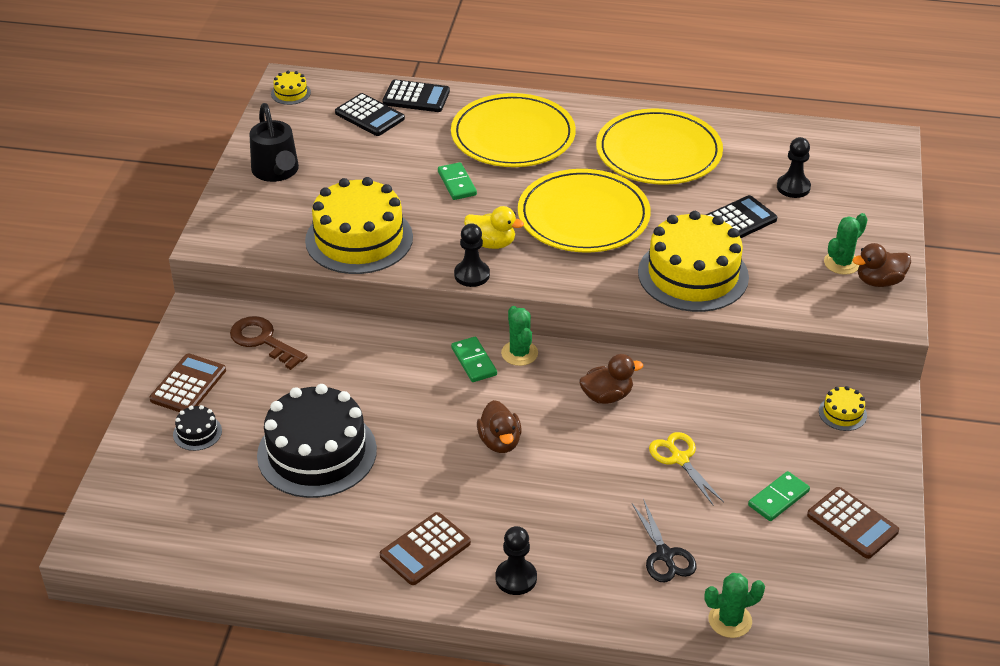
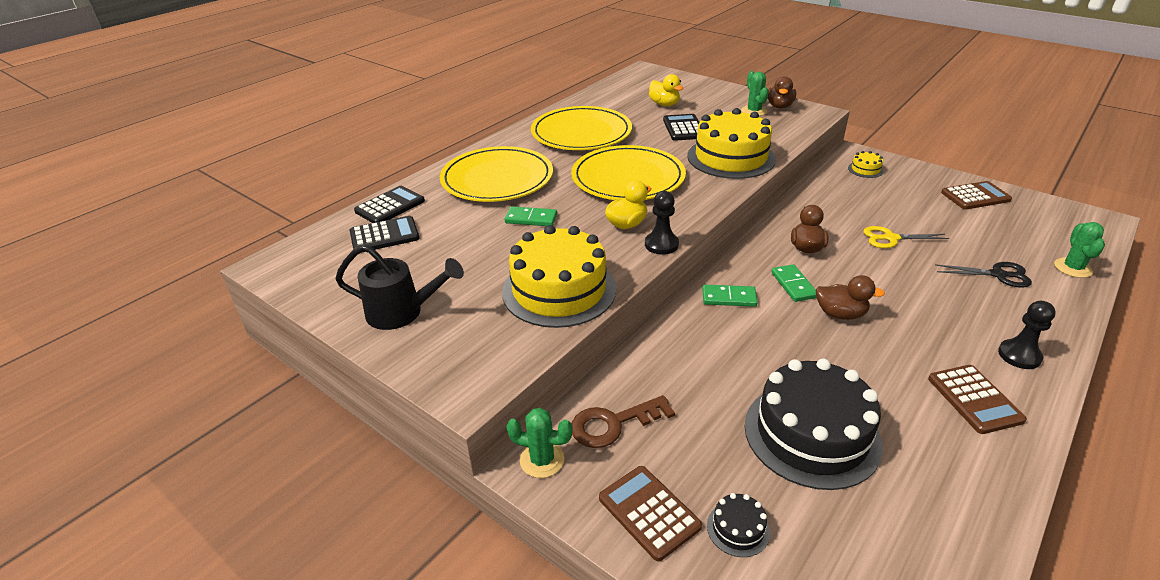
camera: 60 degrees left, 5 degrees down
(291, 93) = (289, 269): yellow cake -> none
(519, 353) = (732, 272): green cactus -> green cactus (542, 460)
(778, 498) = (944, 214): green domino -> green domino (793, 285)
(793, 187) = (664, 104): black pawn -> yellow duck

